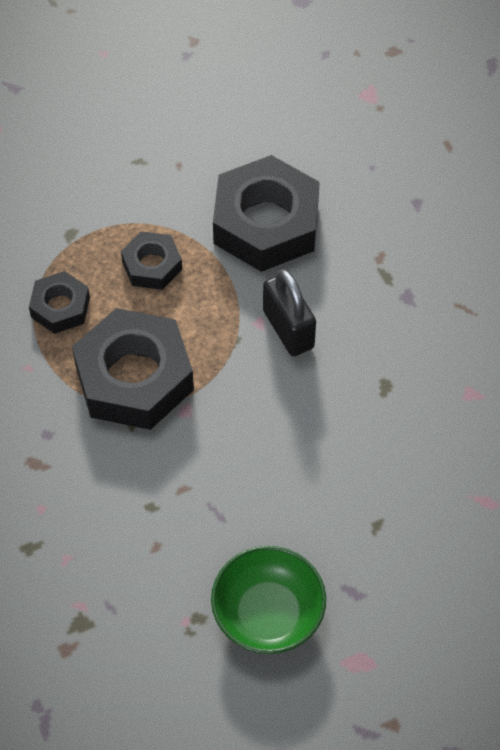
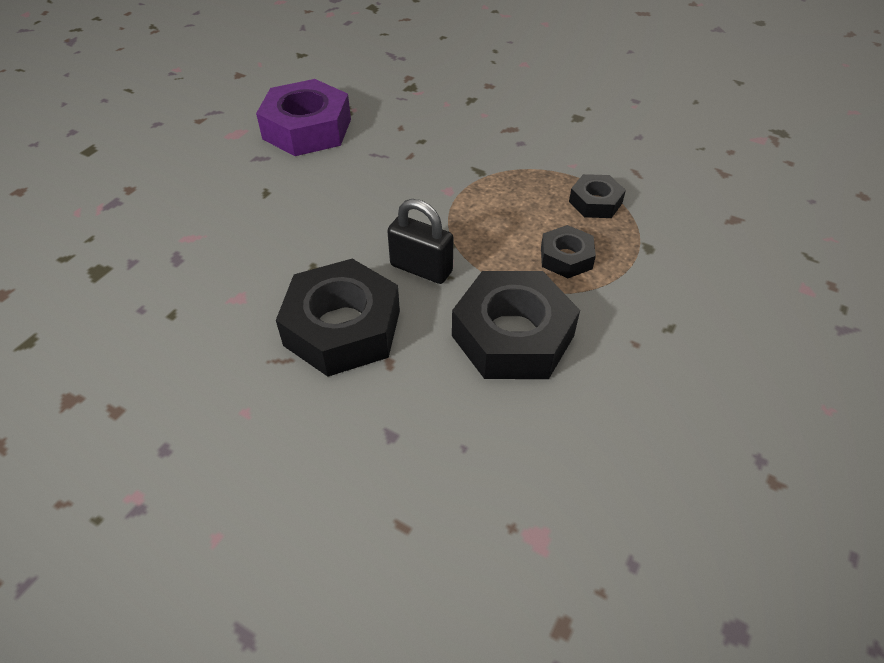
camera: 145 degrees right, 10 degrees down
(134, 378) = (500, 190): black nut -> black nut (342, 328)
(268, 614) = (307, 129): green bowl -> purple nut

